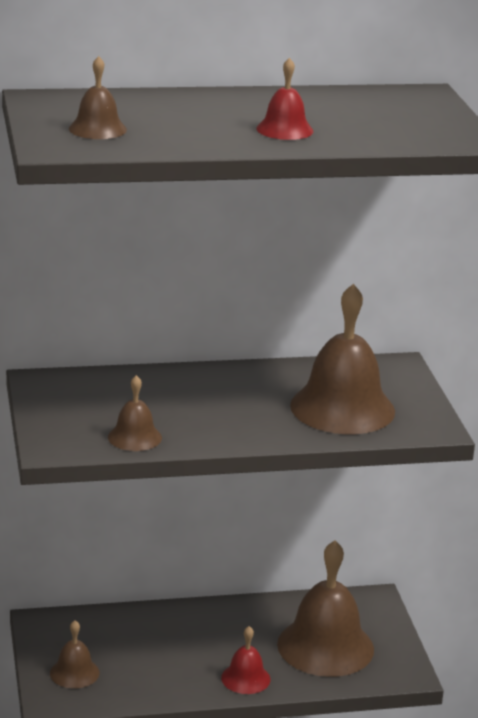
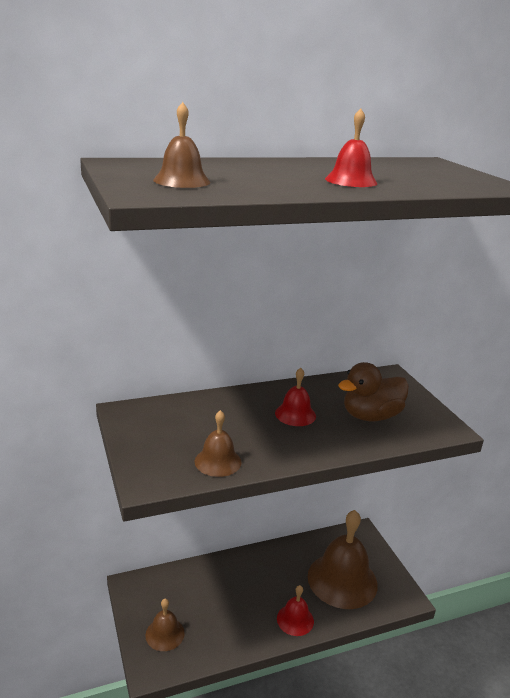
camera: 10 degrees left, 0 degrees up
(246, 399) = (295, 414): none -> red bell
(342, 408) = (370, 416): brown bell -> brown duck

